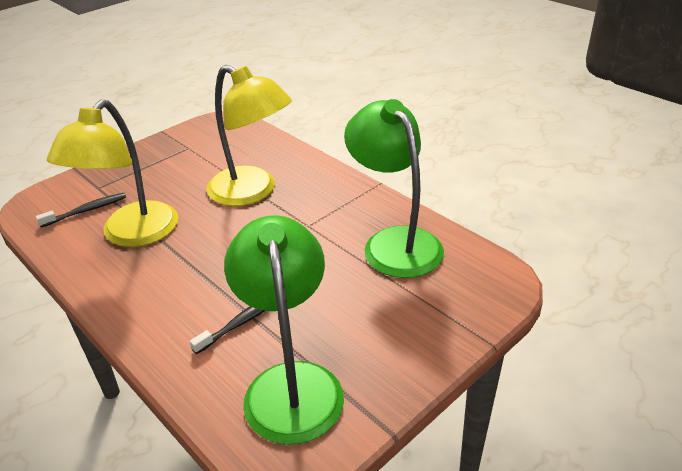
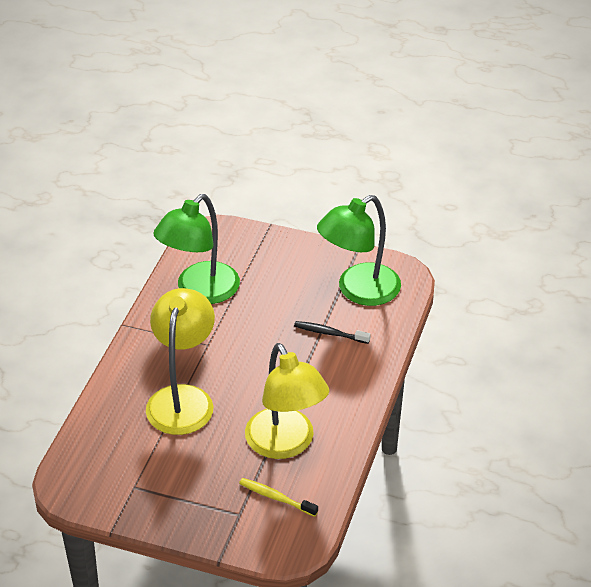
camera: 120 degrees left, 5 degrees up
(86, 211) = (276, 497): black toothbrush -> yellow toothbrush
(132, 235) = (286, 444): yellow lamp -> yellow lamp turned 75 degrees clockwise

